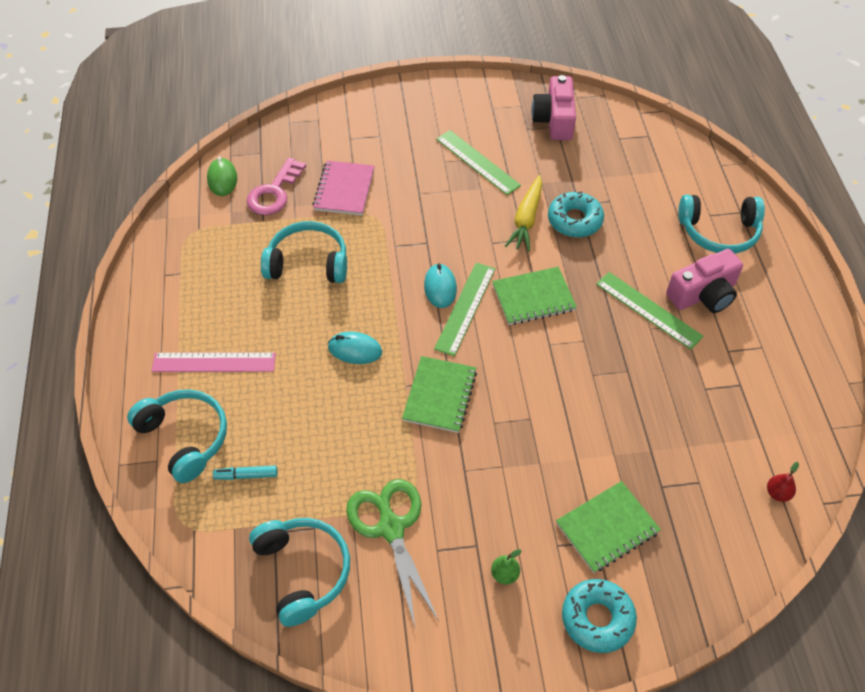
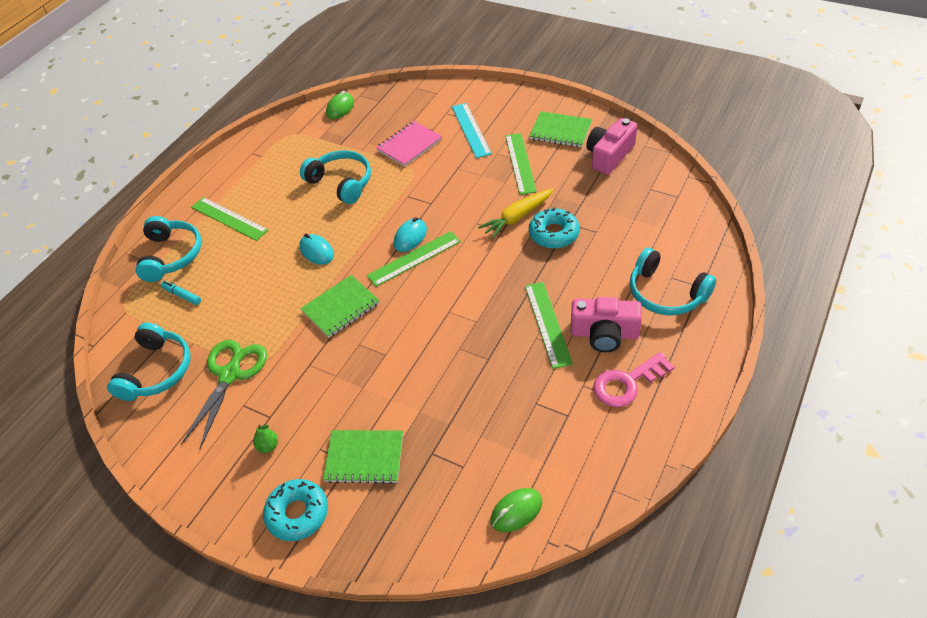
camera: 40 degrees right, 5 degrees down
(214, 362) = (229, 218): pink ruler -> green ruler
(274, 192) = (363, 129): pink key -> pink key (627, 383)
(394, 146) = (471, 130): none -> turquoise ruler
(533, 298) = (468, 274): green notebook -> green notebook (560, 131)
(777, 493) = (516, 511): red pear -> green mouse

